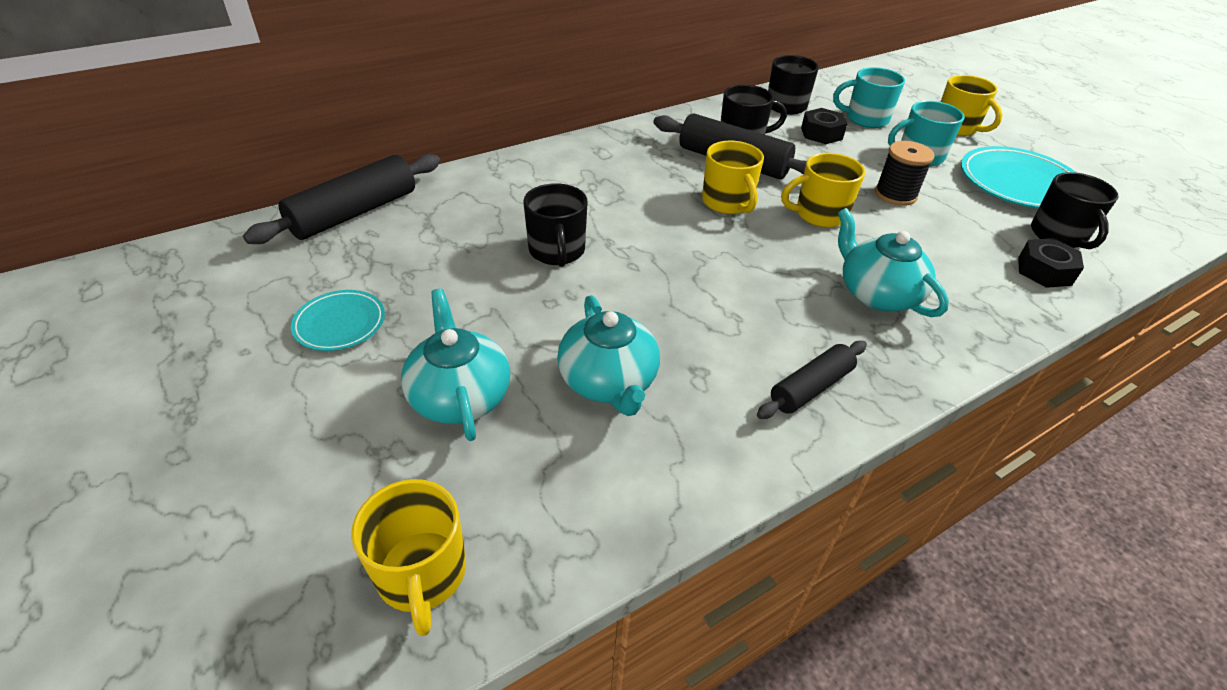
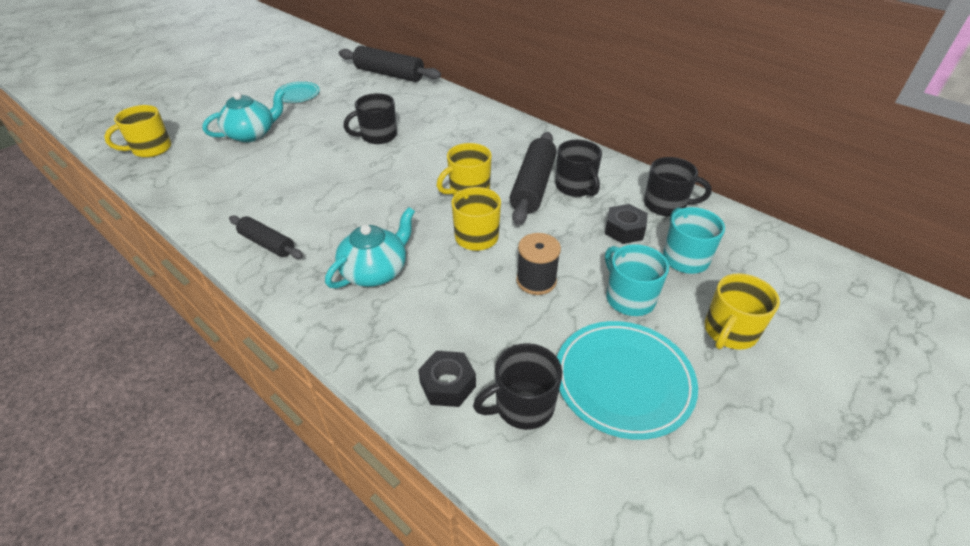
camera: 75 degrees right, 0 degrees up
(608, 382) = (265, 172): turquoise teapot -> none

